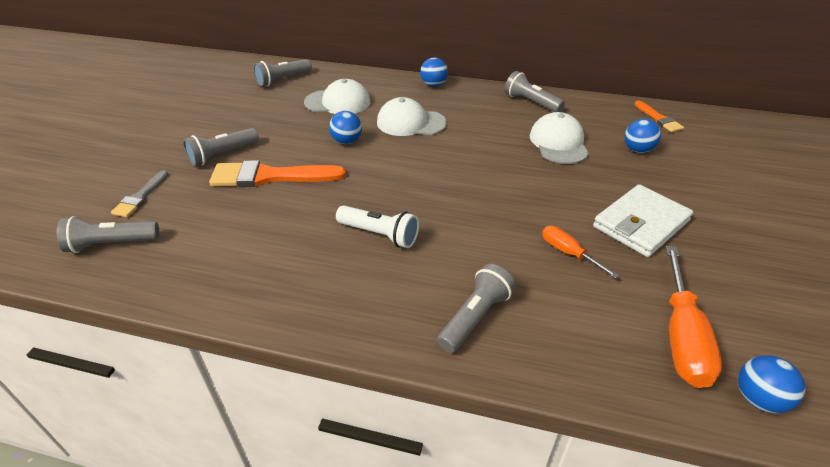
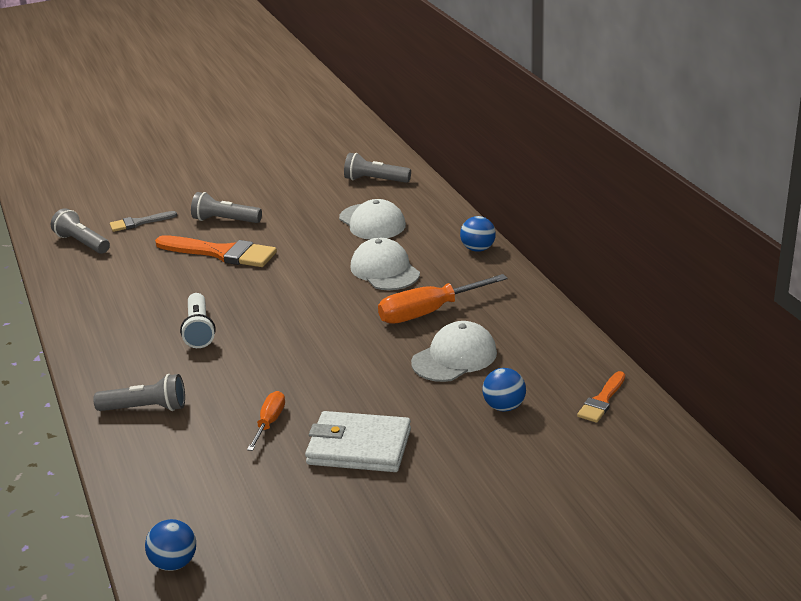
camera: 55 degrees right, 10 degrees down
(271, 176) = (221, 253): orange brush -> orange brush turned 150 degrees clockwise
(347, 141) = (311, 257): blue ball -> none
(531, 102) = (521, 313): grey flashlight -> none
(681, 336) = (215, 509): orange screwdriver -> orange screwdriver (428, 312)

